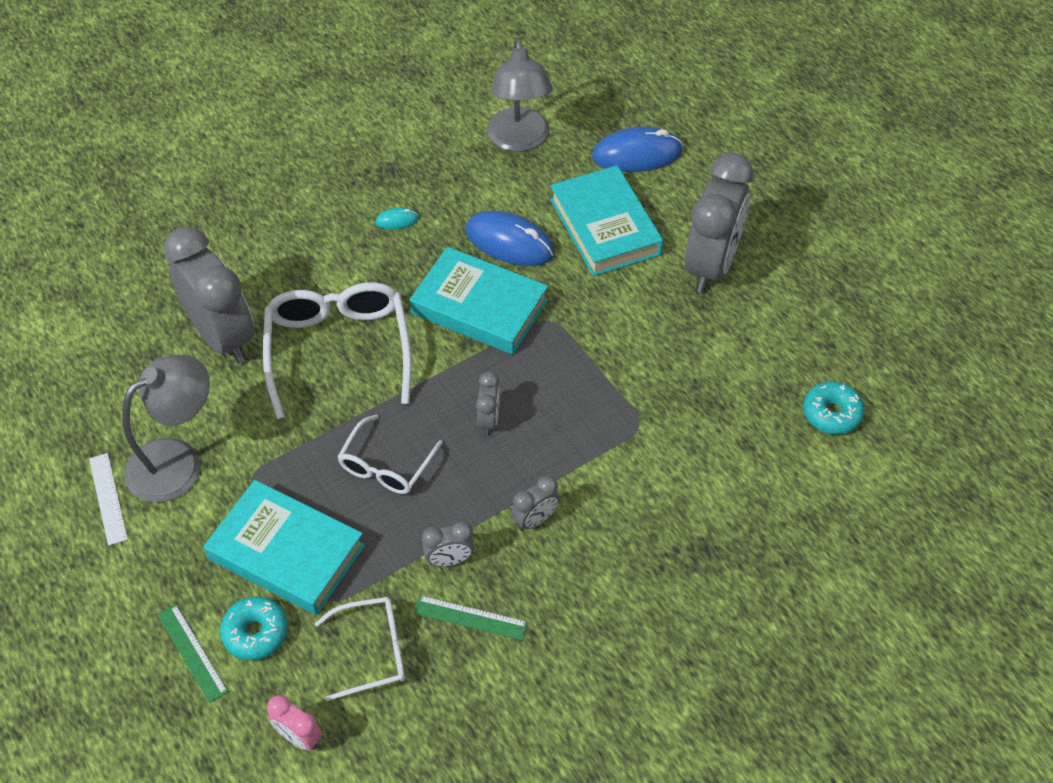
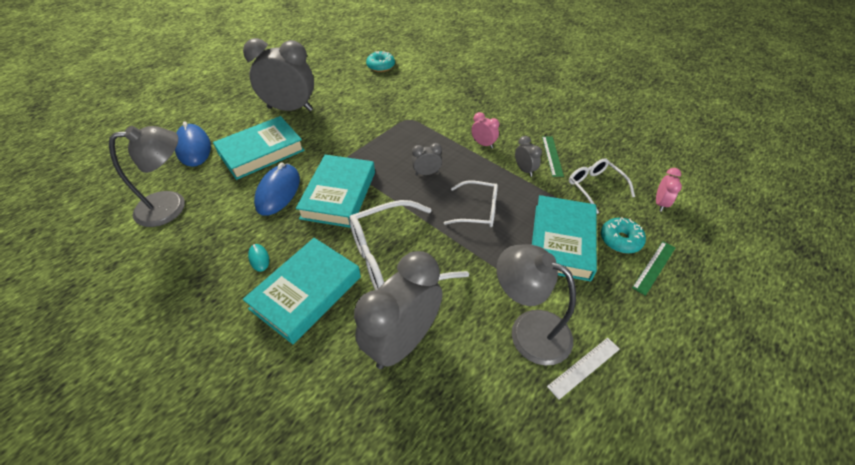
camera: 105 degrees left, 5 degrees down
(327, 260) = (306, 292): none -> turquoise book
(535, 519) = (483, 144): grey clock -> pink clock

